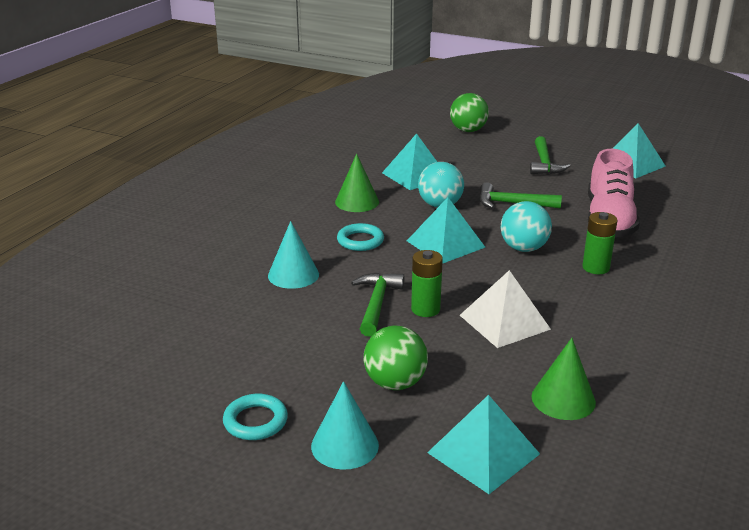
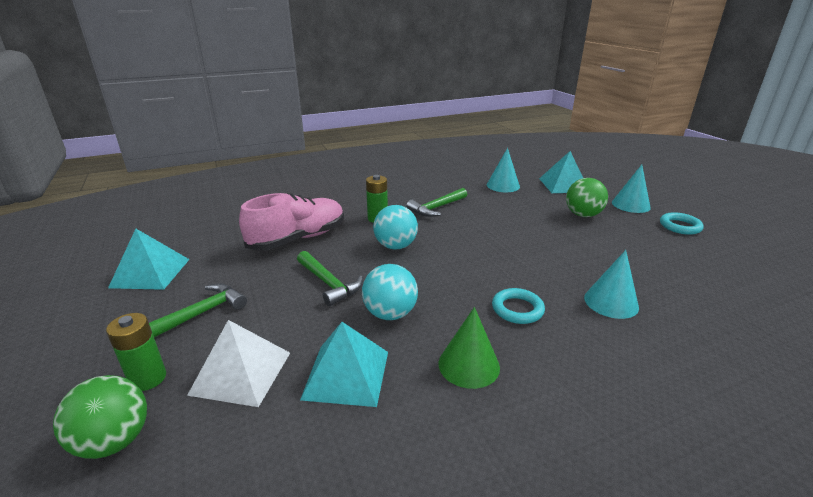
camera: 140 degrees left, 0 degrees up
(377, 304) = (555, 253): green hammer -> green hammer (436, 208)
(425, 309) = (523, 238): green battery -> green battery (148, 378)
(445, 244) = (446, 273): turquoise pyramid -> none
(504, 322) = (483, 216): white pyramid -> white pyramid (241, 372)
(563, 399) = (503, 185): green cone -> turquoise cone

